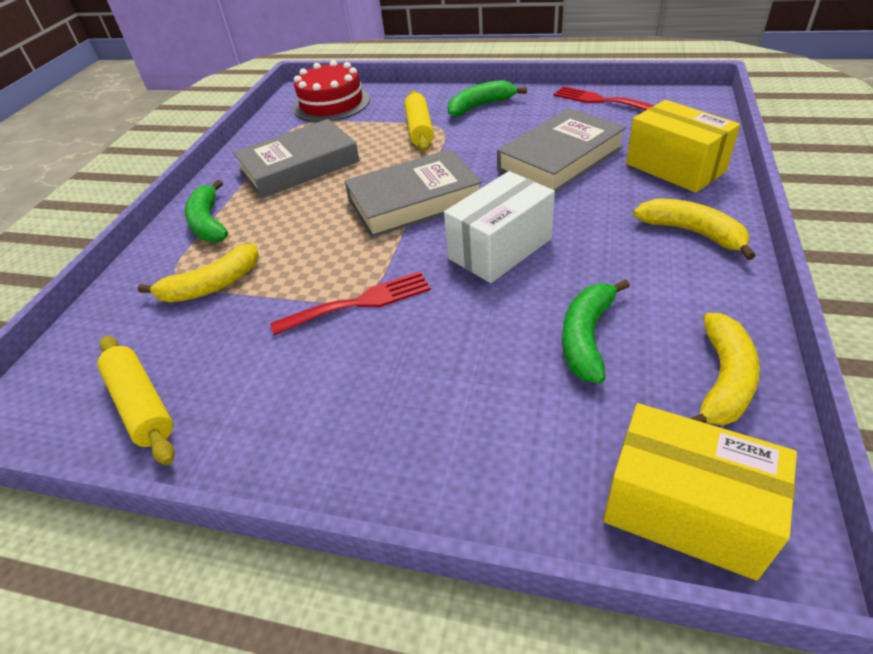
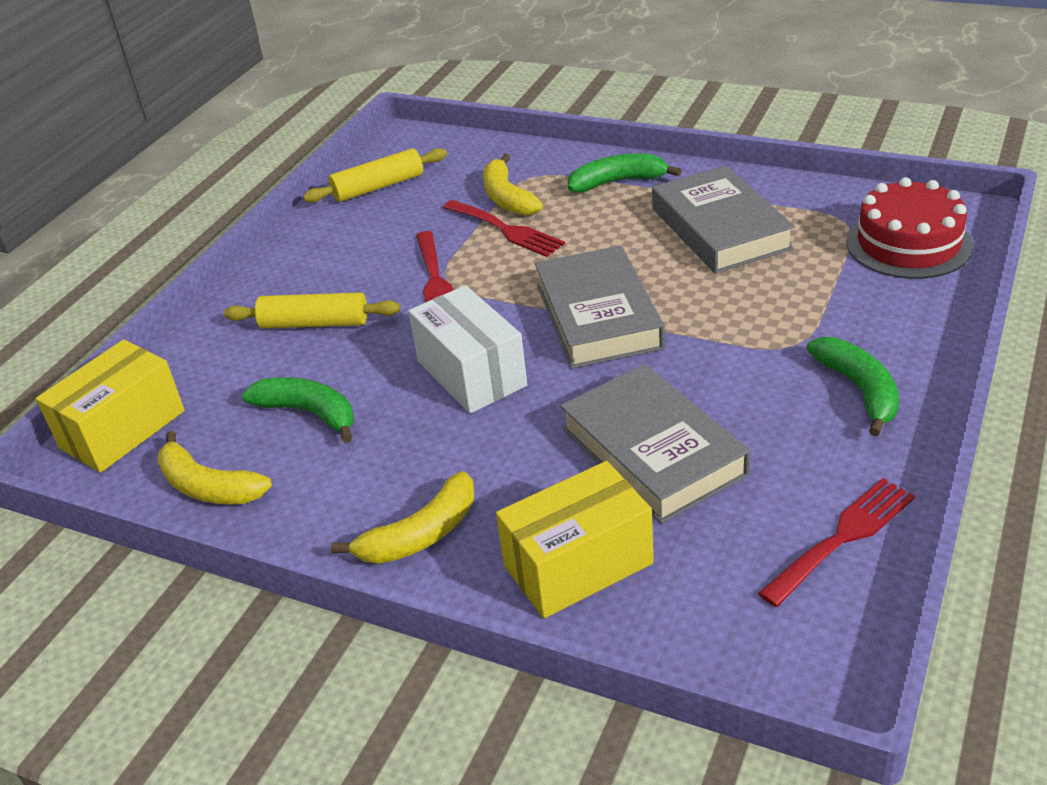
camera: 100 degrees right, 5 degrees down
(274, 274) = (506, 230): none -> red fork
(419, 129) = (792, 324): yellow rolling pin -> yellow rolling pin (314, 323)

